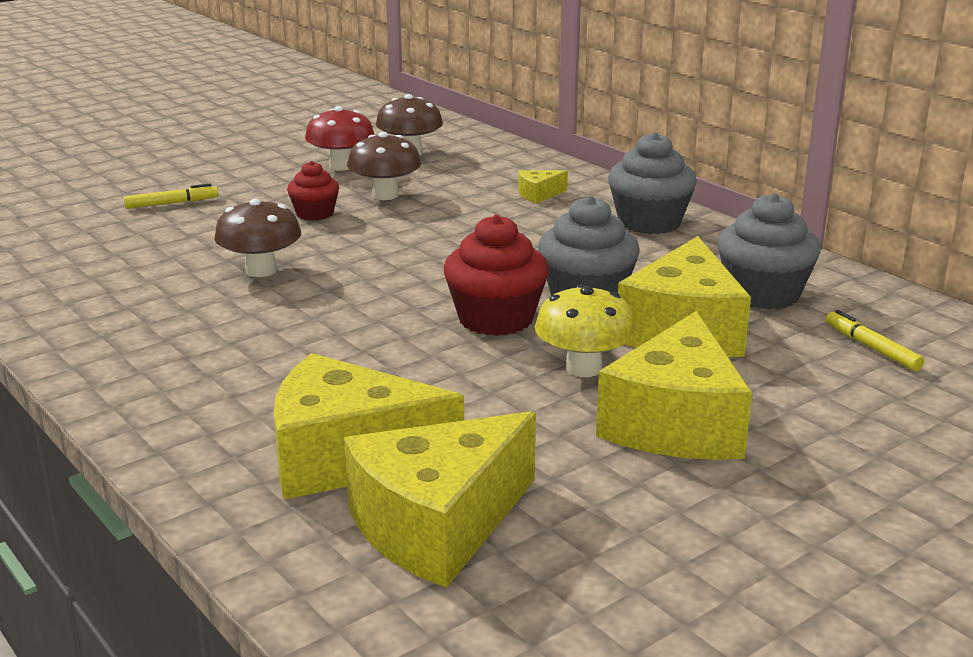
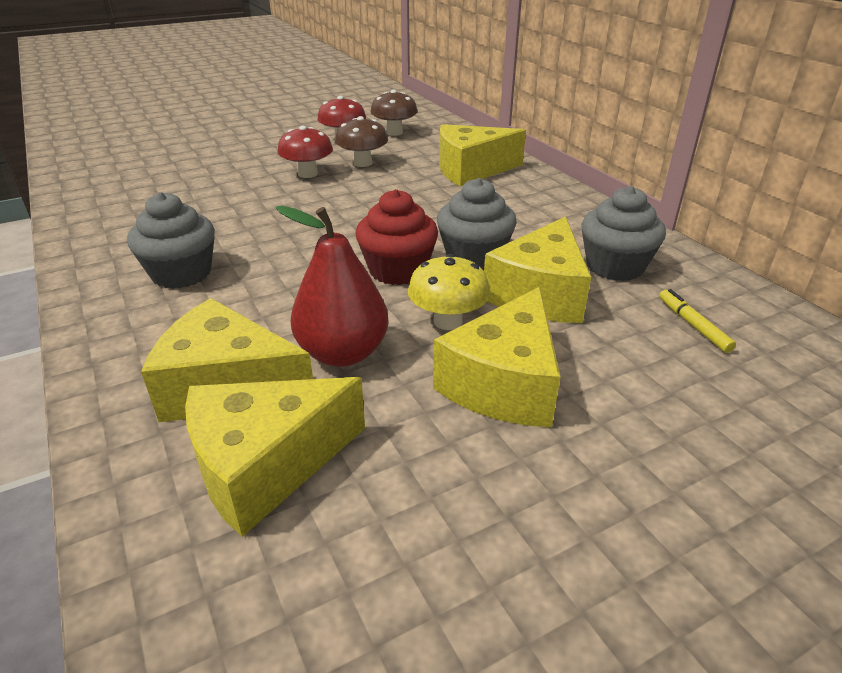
camera: 10 degrees right, 10 degrees up
(171, 203) = (217, 160): yellow marker -> none
(261, 270) = (249, 215): brown mushroom -> none
(315, 214) = (308, 174): red cupcake -> red mushroom
(471, 411) = (343, 353): none -> red pear
(538, 195) = (471, 170): yellow cheese -> yellow cheese, size x2.37
(649, 222) = (544, 198): grey cupcake -> grey cupcake (181, 273)

